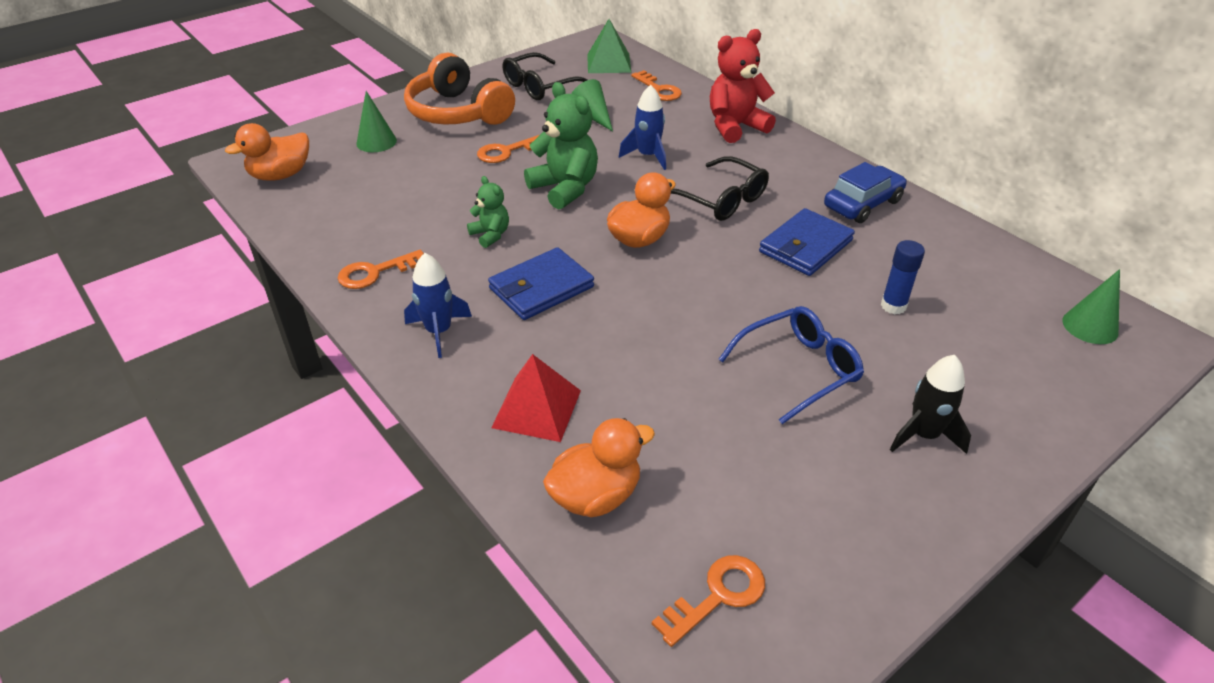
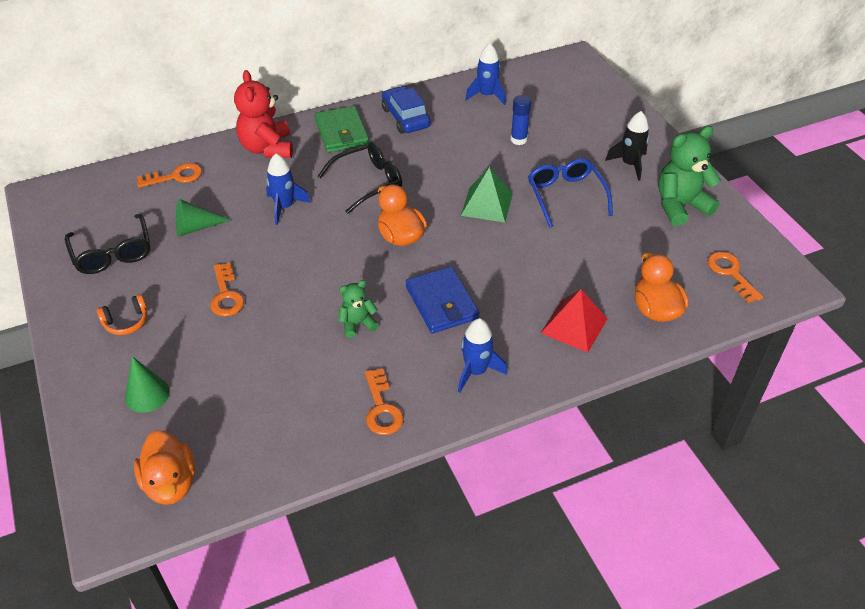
camera: 75 degrees left, 5 degrees up
(458, 112) = (126, 322): orange headphones -> orange headphones, size x0.43
(565, 188) = (309, 266): green teddy bear -> green teddy bear (680, 206)
(608, 63) = (99, 197): green pyramid -> green pyramid (487, 204)
(797, 165) = (341, 133): none -> green wallet
(805, 246) = (443, 157): blue wallet -> none
(970, 262) = (487, 95): none -> blue rocket
(1090, 326) = (558, 76): green cone -> none

